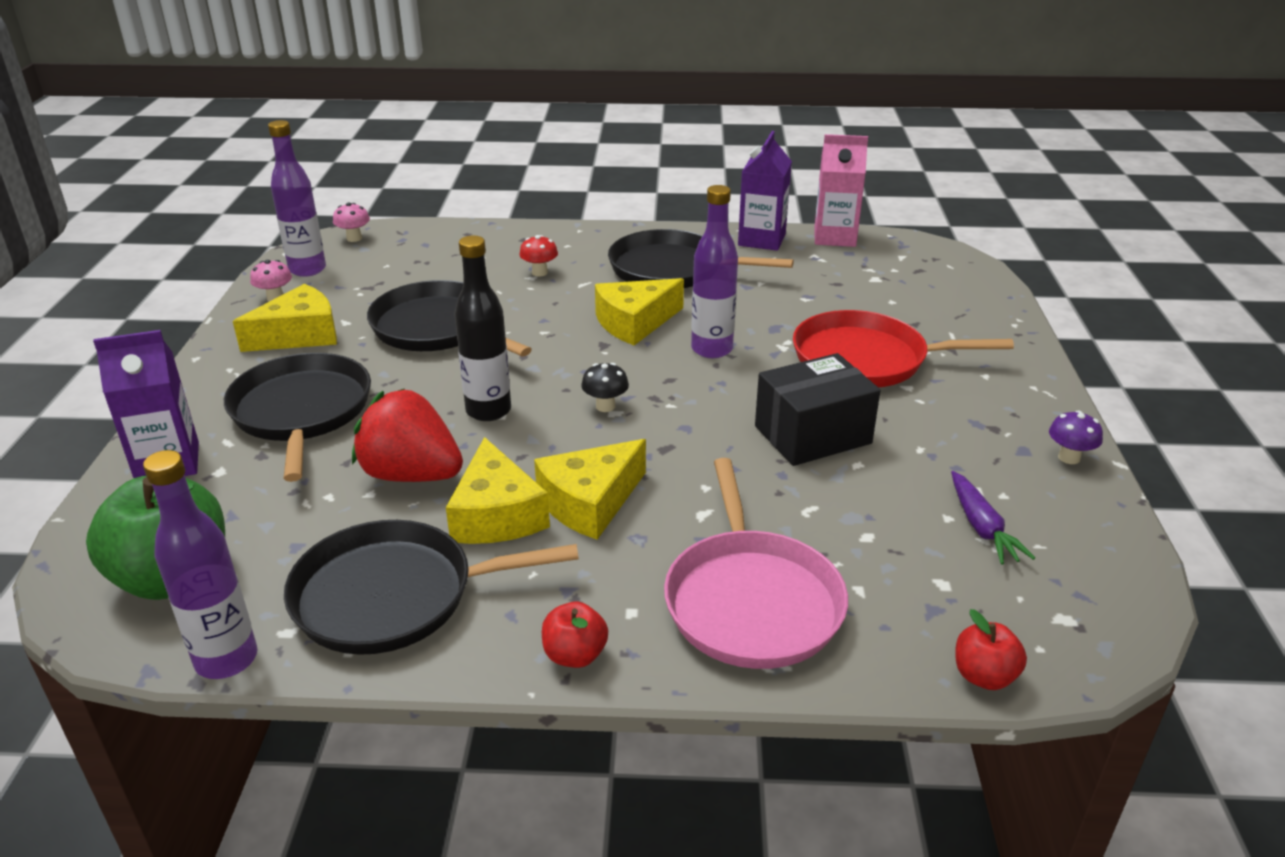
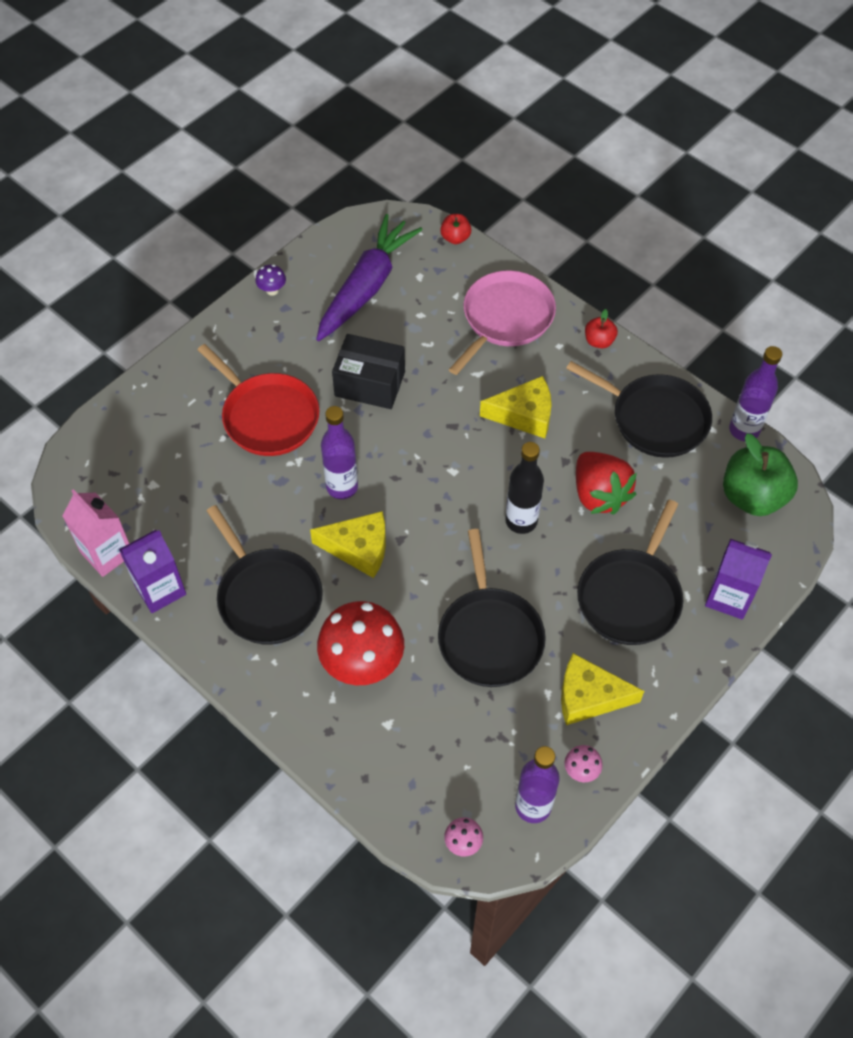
camera: 140 degrees left, 25 degrees up
(496, 514) = (575, 437): yellow cheese -> none
(539, 272) = (362, 664): red mushroom -> red mushroom, size x2.37
(605, 406) = (453, 479): black mushroom -> none
(982, 527) = (366, 286): purple carrot -> purple carrot, size x2.20

